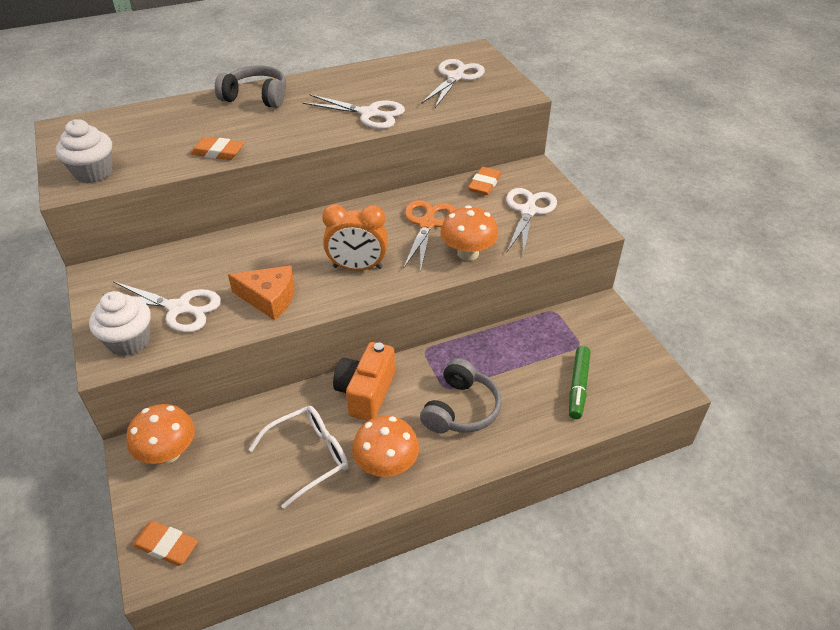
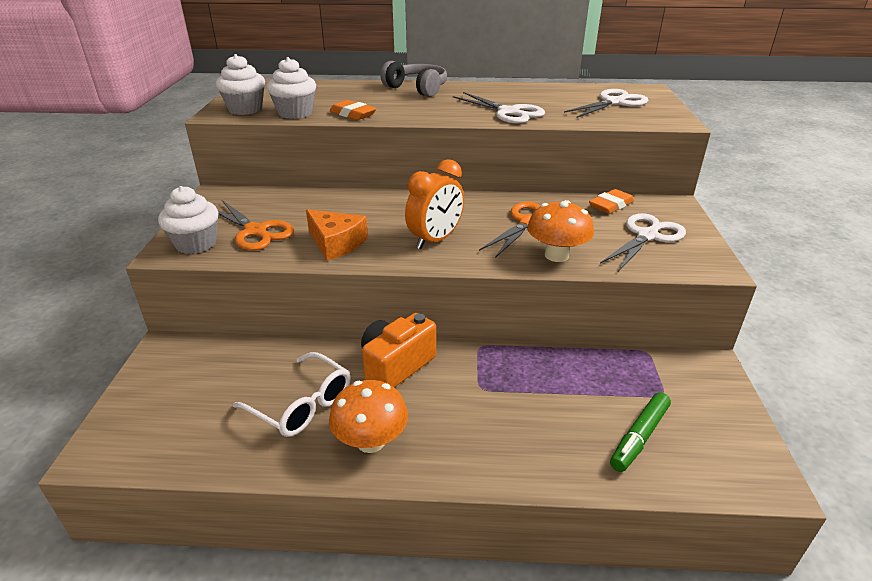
camera: 25 degrees right, 10 degrees down
(155, 165) = (295, 113): none -> white cupcake
(166, 545) = (120, 436): orange eraser -> none
(168, 453) = (186, 358): orange mushroom -> none
(179, 308) = (255, 231): white scissors -> orange scissors
(309, 456) = (302, 405): white glasses -> white glasses turned 45 degrees clockwise
(357, 267) = (435, 240): orange clock -> orange clock turned 75 degrees counterclockwise
(461, 409) = (485, 414): grey headphones -> none

